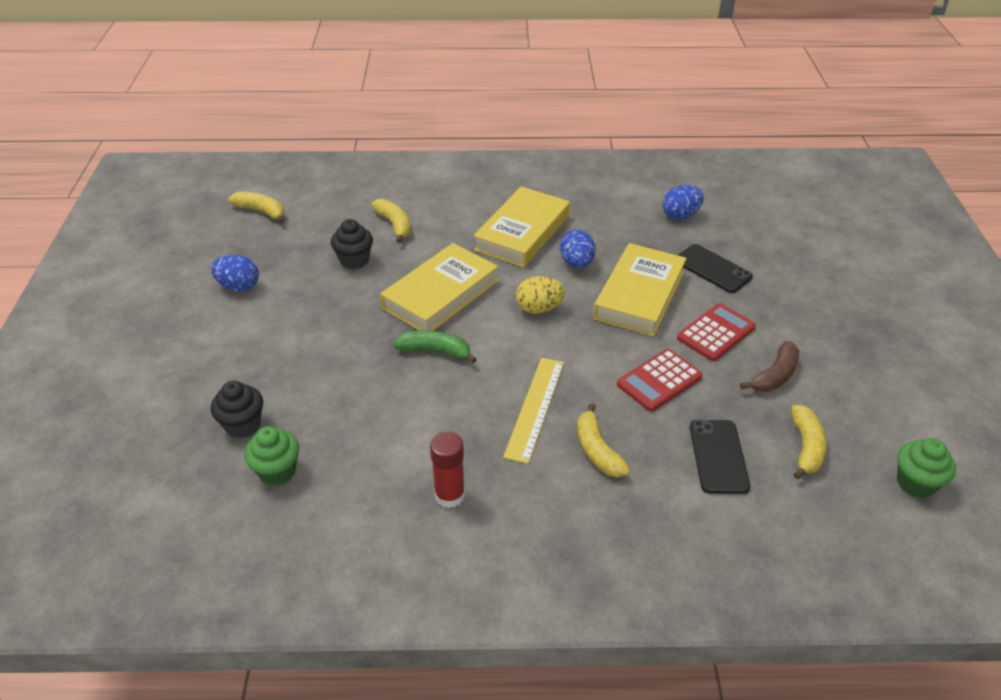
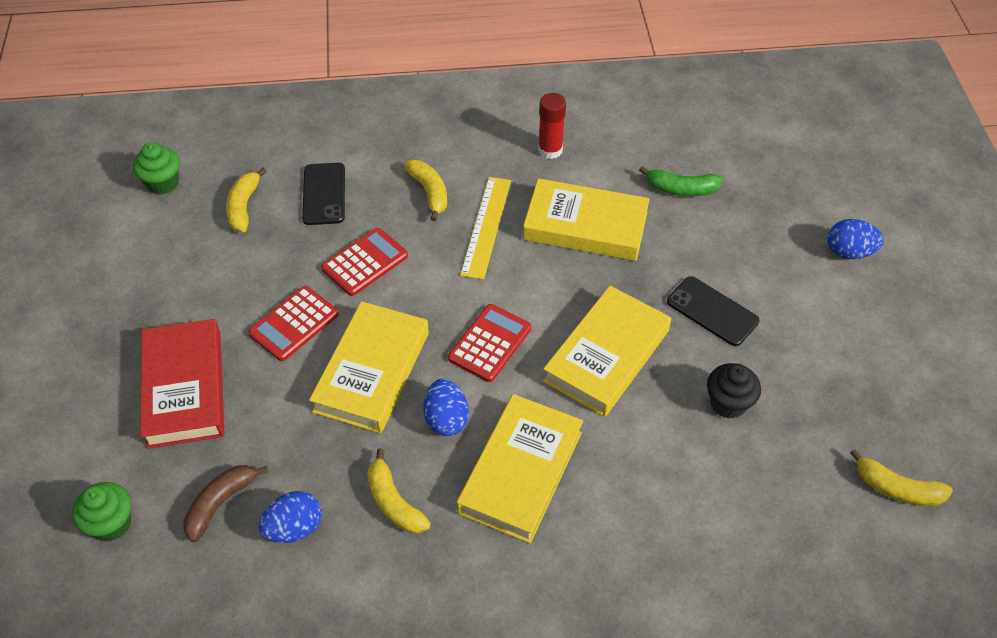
camera: 175 degrees right, 10 degrees up
(238, 286) = (847, 351): blue egg -> blue egg (849, 252)
(243, 425) = (747, 193): black cupcake -> none
(277, 471) = (697, 158): green cupcake -> green cupcake (111, 523)
(395, 225) = (699, 474): yellow banana -> yellow banana (394, 502)
(430, 402) = (585, 226): none -> yellow book
(436, 351) = (593, 280): green banana -> green banana (681, 189)
(539, 308) = (490, 343): yellow egg -> red calculator
(712, 269) = (274, 422): black phone -> black phone (712, 311)
(774, 376) = (247, 276): brown banana -> brown banana (220, 503)
(794, 293) = (185, 388): none -> red book

